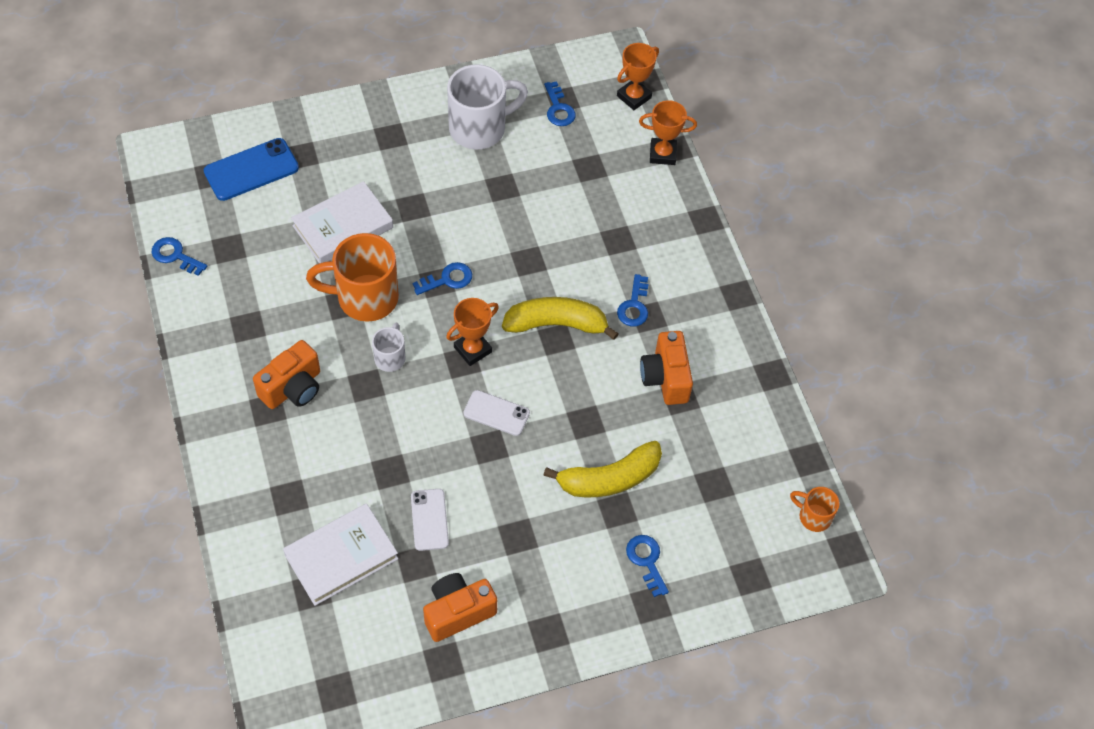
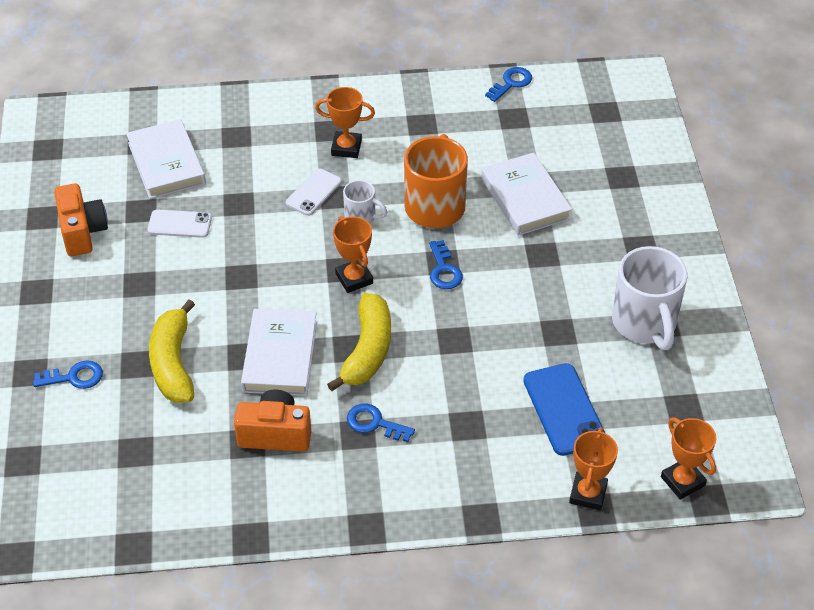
camera: 105 degrees right, 10 degrees down
(251, 170) = (607, 139): blue phone -> blue phone (564, 409)
(293, 388) = (346, 148): orange camera -> orange trophy
(496, 413) = (275, 286): white phone -> white phone (313, 192)
(558, 108) = (669, 401): blue key -> none
(579, 392) = (280, 356): none -> white book
(813, 516) = (64, 534): orange mug -> none

